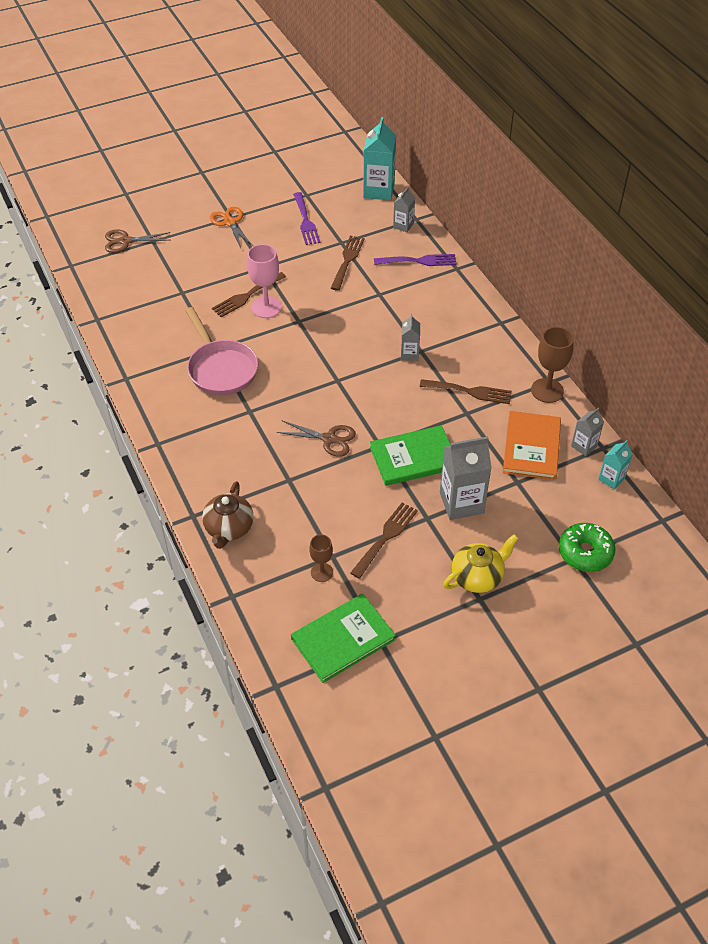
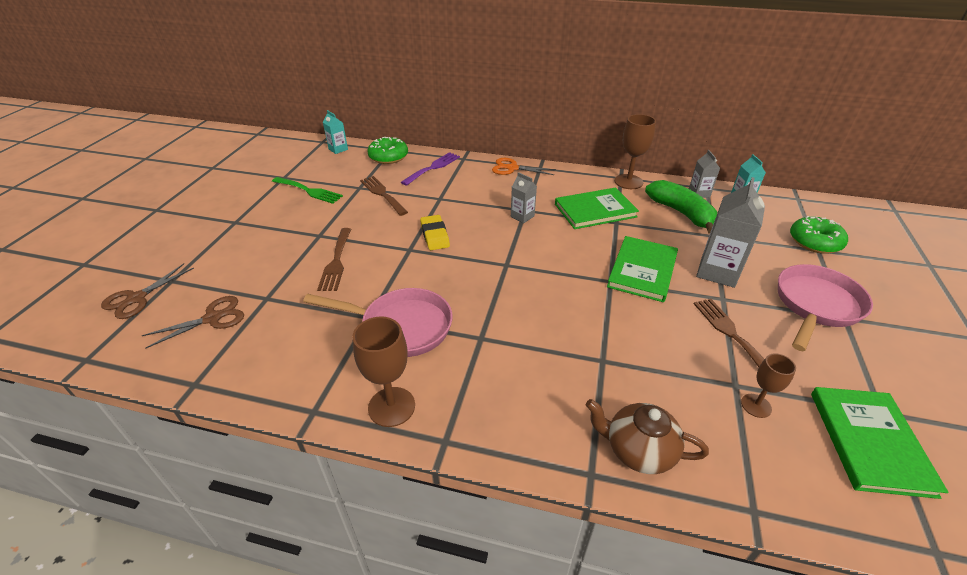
camera: 50 degrees left, 10 degrees down
(159, 407) = (391, 406): none -> brown goblet
(229, 529) = (638, 450): brown teapot -> brown teapot turned 150 degrees clockwise
(230, 222) = (239, 225): orange scissors -> orange scissors (512, 168)
(266, 307) = (367, 258): pink goblet -> none
(306, 221) = (309, 191): purple fork -> green fork
(329, 323) = (435, 235): none -> yellow eraser
(329, 439) = (573, 305): brown scissors -> brown scissors (213, 318)
(378, 190) = (338, 149): turquoise carton -> turquoise carton, size x0.54
(403, 225) = (388, 157): grey carton -> green donut
(470, 392) = (595, 210): brown fork -> green book
(478, 577) = (816, 306): yellow teapot -> pink pan
(532, 447) = (681, 213): orange book -> green banana

